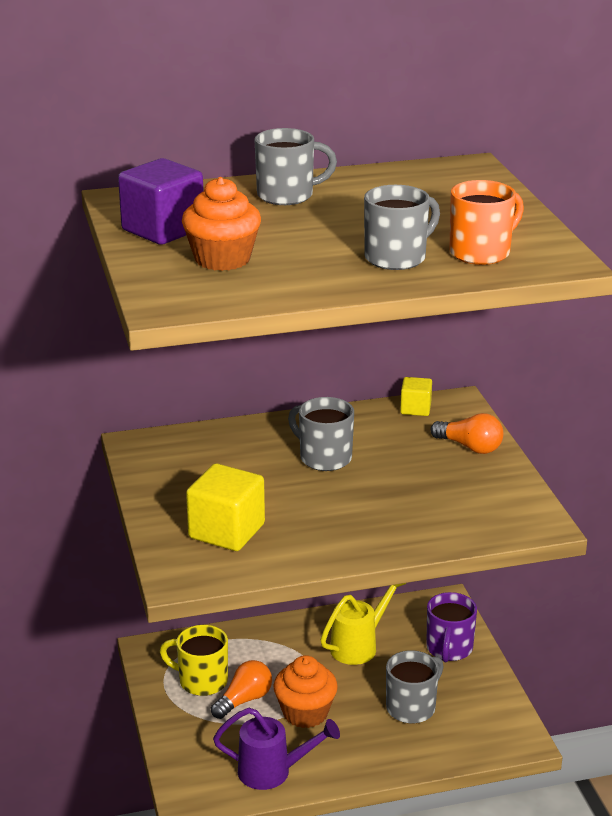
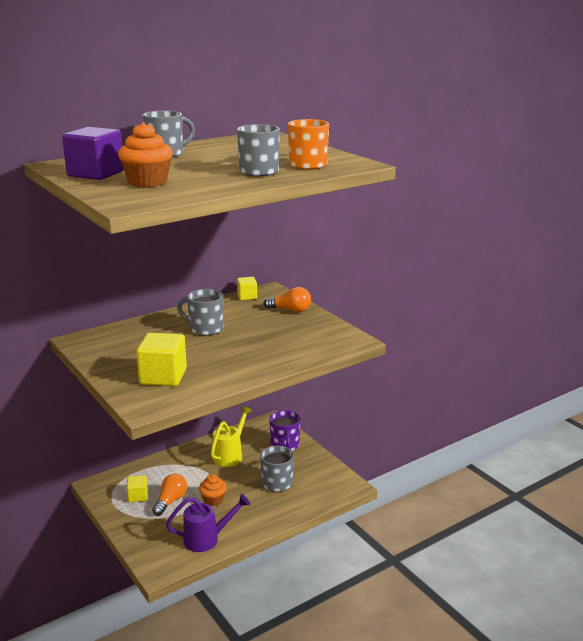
camera: 20 degrees left, 5 degrees down
(201, 681) = (138, 496): yellow mug -> yellow cube
(305, 713) = (213, 500): orange cupcake -> orange cupcake, size x0.66

